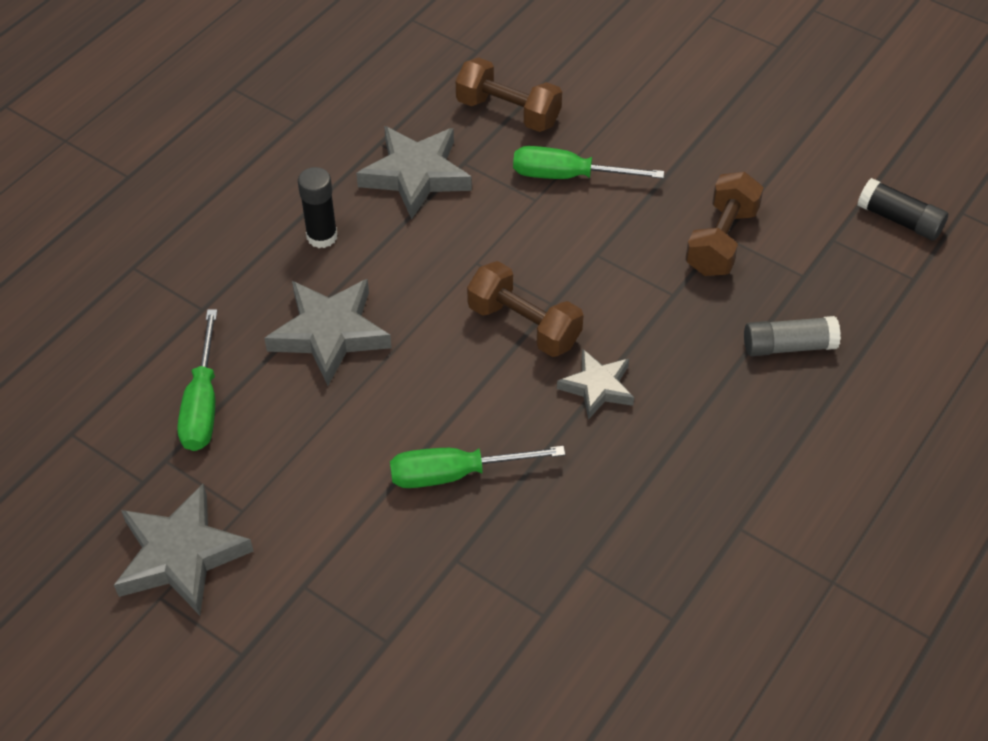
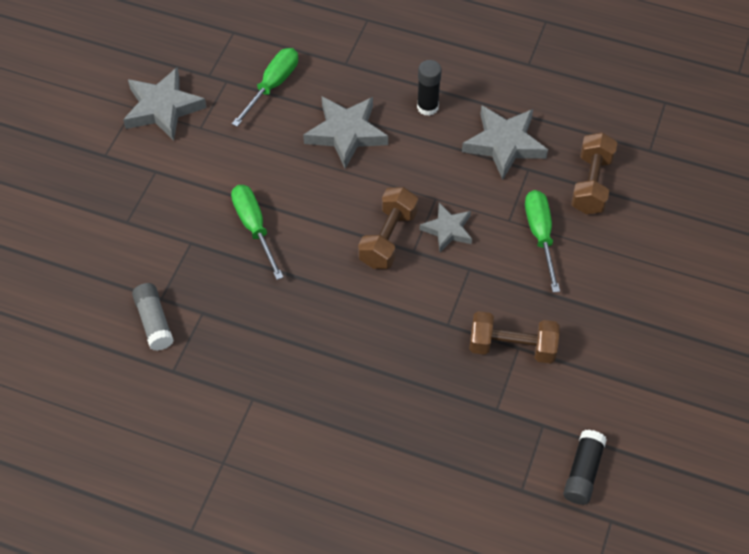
camera: 75 degrees right, 5 degrees up
(203, 403) = (272, 86): green screwdriver -> green screwdriver turned 135 degrees clockwise
(597, 387) = (347, 292): grey star -> grey star (448, 230)
(788, 346) = (422, 407): grey glue stick -> grey glue stick (154, 322)

